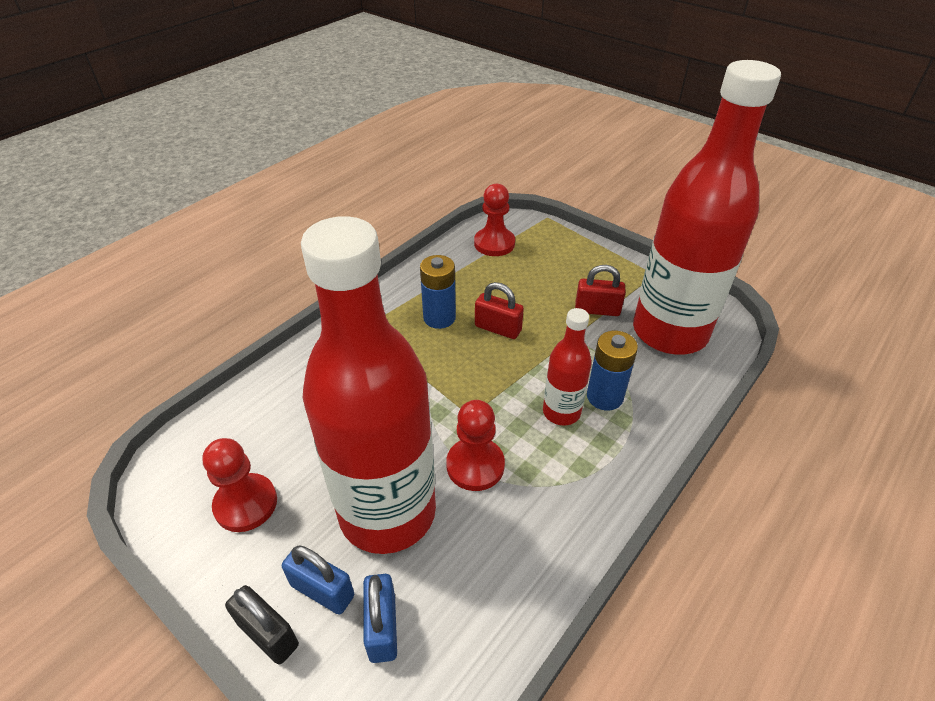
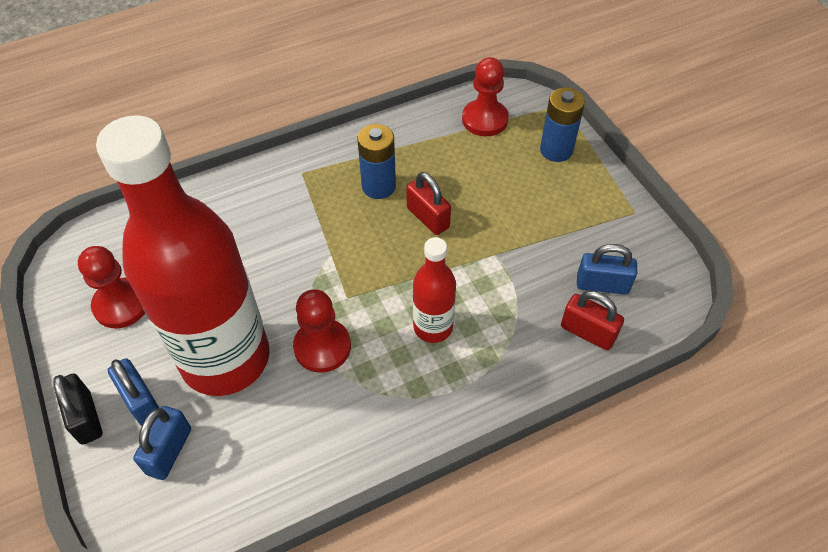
camera: 25 degrees right, 10 degrees up
(597, 310) = (542, 232): red padlock -> red padlock (588, 332)
(604, 396) = (485, 328): blue battery -> blue battery (556, 150)
(669, 332) = (602, 285): red bottle -> blue padlock

